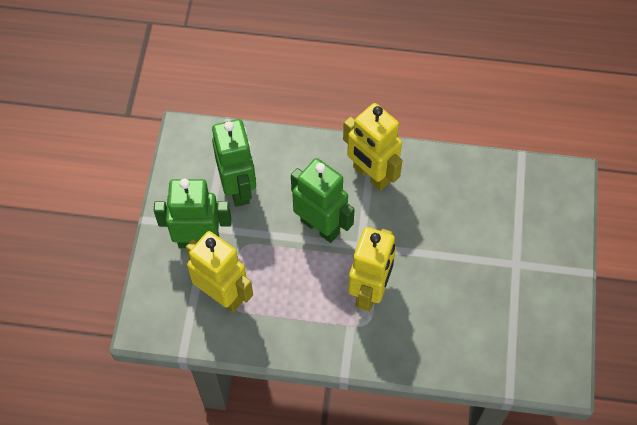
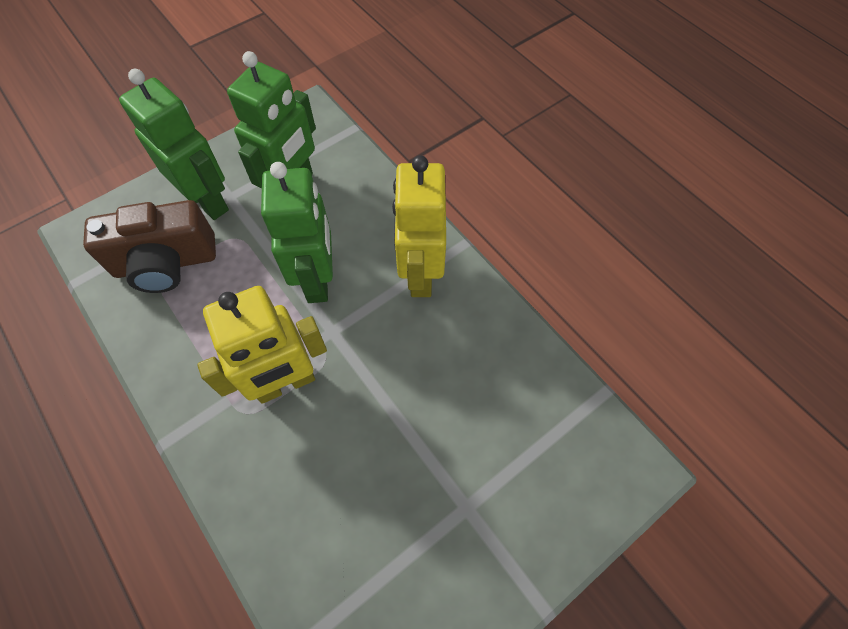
camera: 45 degrees right, 0 degrees up
(223, 295) = (166, 263): yellow robot -> brown camera

